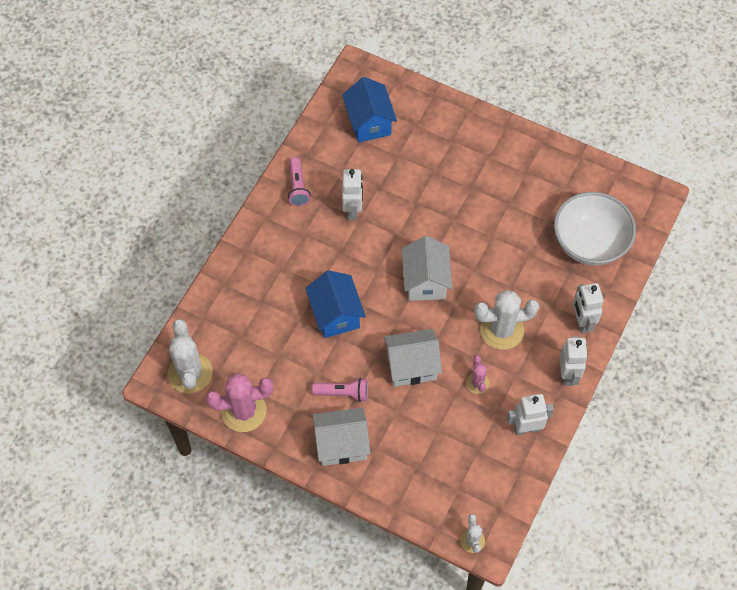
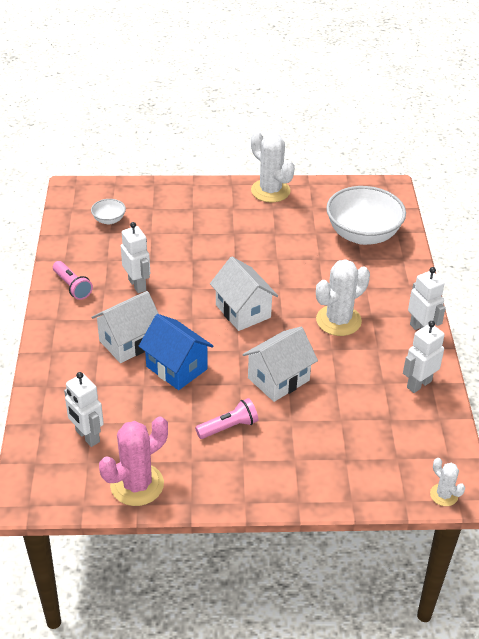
camera: 30 degrees left, 20 degrees down
(190, 373) = (57, 475): white cactus -> white cactus (270, 191)
(341, 444) = (258, 470): white house -> white house (129, 342)
(369, 123) = (109, 220): blue house -> white bowl
(477, 383) = (348, 368): pink cactus -> none
(582, 322) = (401, 289): white robot -> white robot (87, 436)

